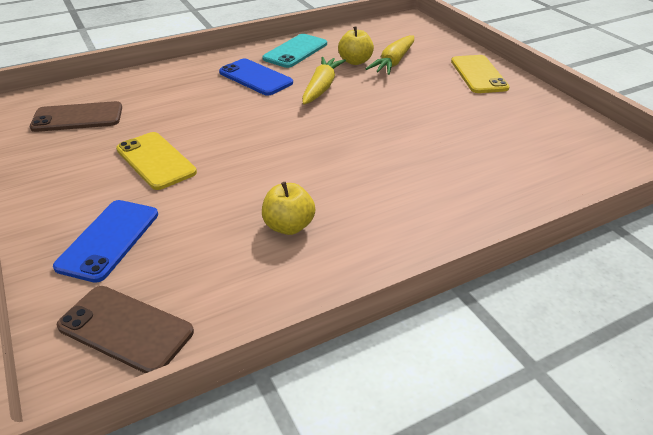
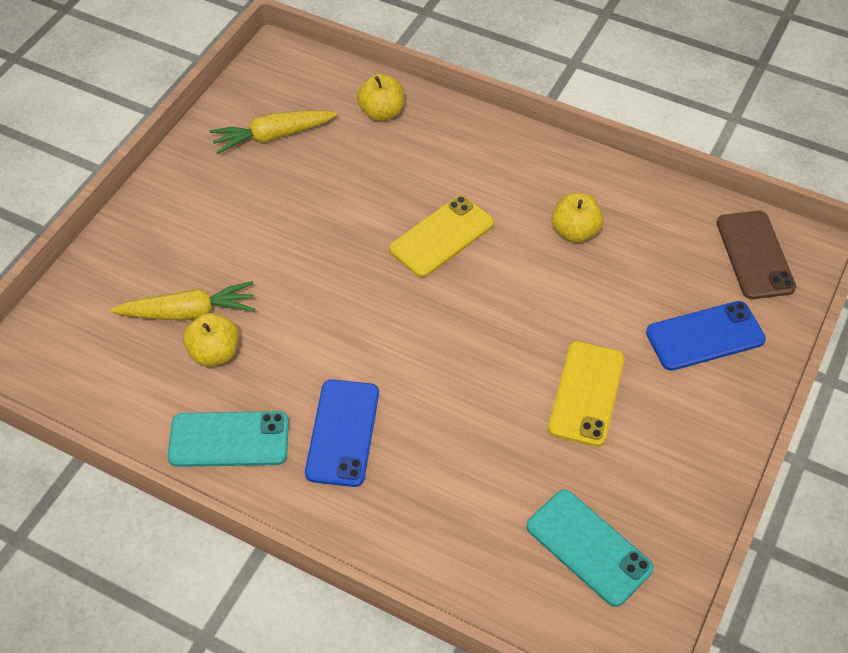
camera: 125 degrees left, 15 degrees up
(77, 117) = (588, 547): brown phone -> turquoise phone
(321, 87) = (316, 347): yellow carrot -> yellow carrot (273, 136)
(478, 74) = (168, 218): yellow phone -> yellow phone (442, 236)
(528, 186) = (381, 112): none -> yellow apple

